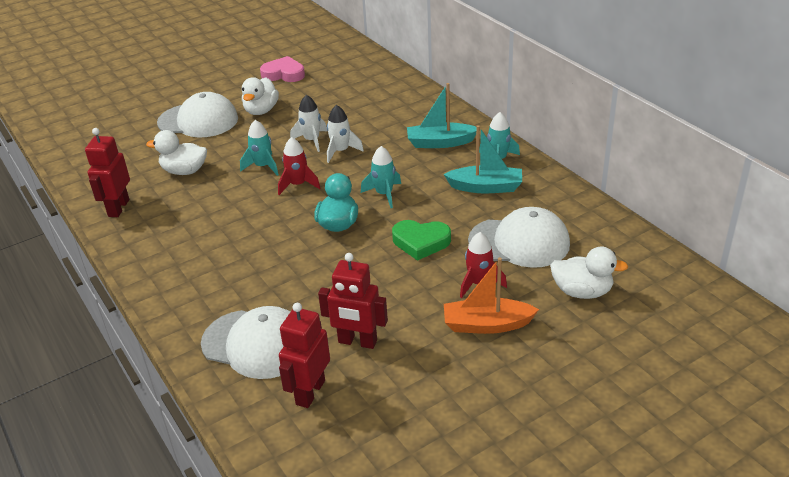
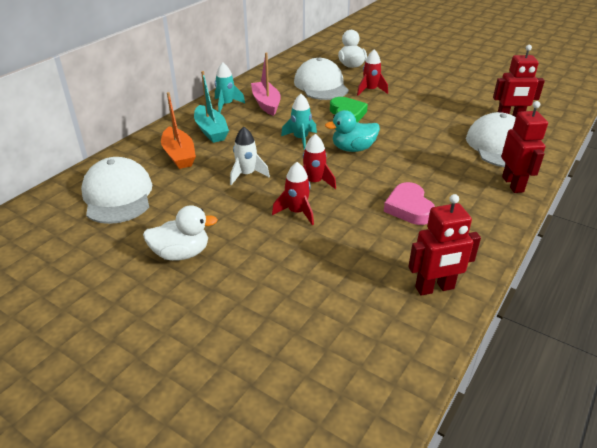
camera: 115 degrees left, 0 degrees up
(184, 171) = (337, 266): white duck -> none
(198, 121) = (223, 302): white cap -> white cap (118, 195)
(263, 166) = (297, 212): turquoise rocket -> red rocket
(284, 74) = (76, 267): pink heart -> pink heart (409, 208)
(312, 140) = (235, 196): white rocket -> none
(357, 342) = (457, 115): red robot -> red robot (513, 184)
(486, 187) = (266, 104): turquoise boat -> pink boat
(486, 324) = (402, 83): orange boat -> orange boat (179, 155)

